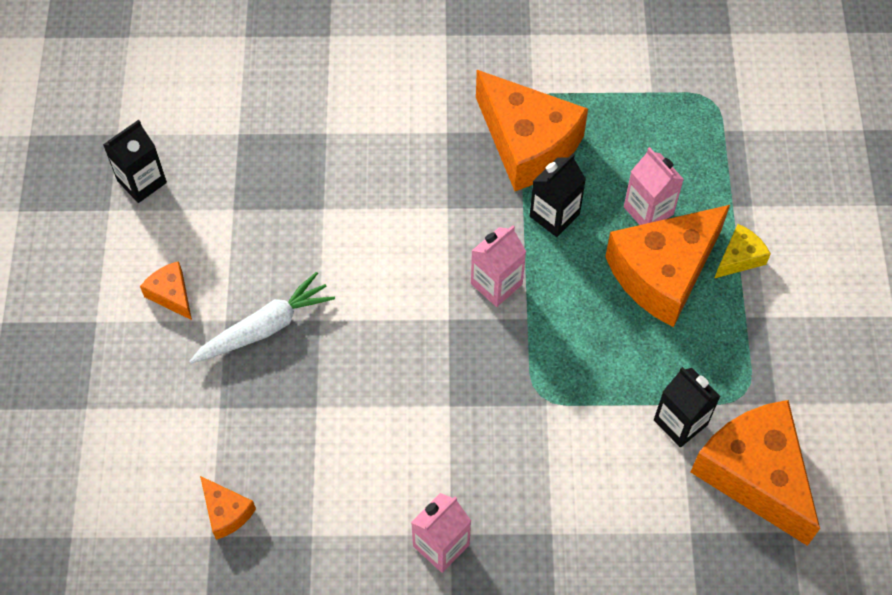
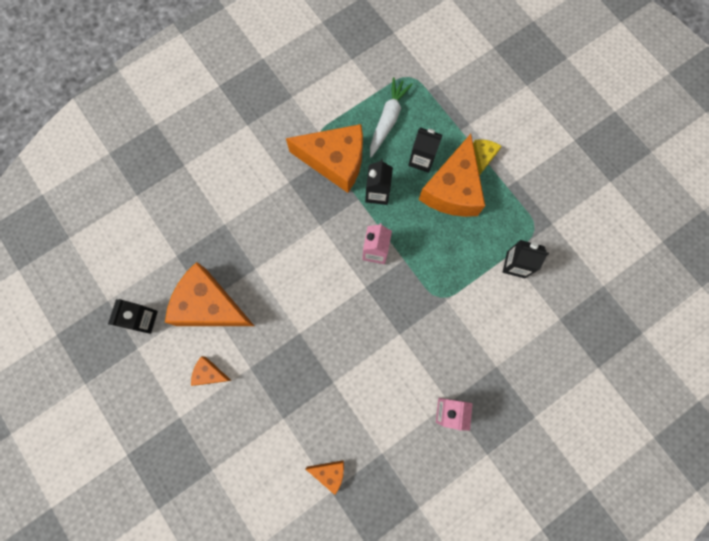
camera: 35 degrees left, 15 degrees up
(265, 327) = (274, 357): white carrot -> white carrot (388, 120)
(648, 210) = (422, 159): pink carton -> black carton
(755, 474) = (568, 268): orange cheese -> orange cheese (209, 305)

